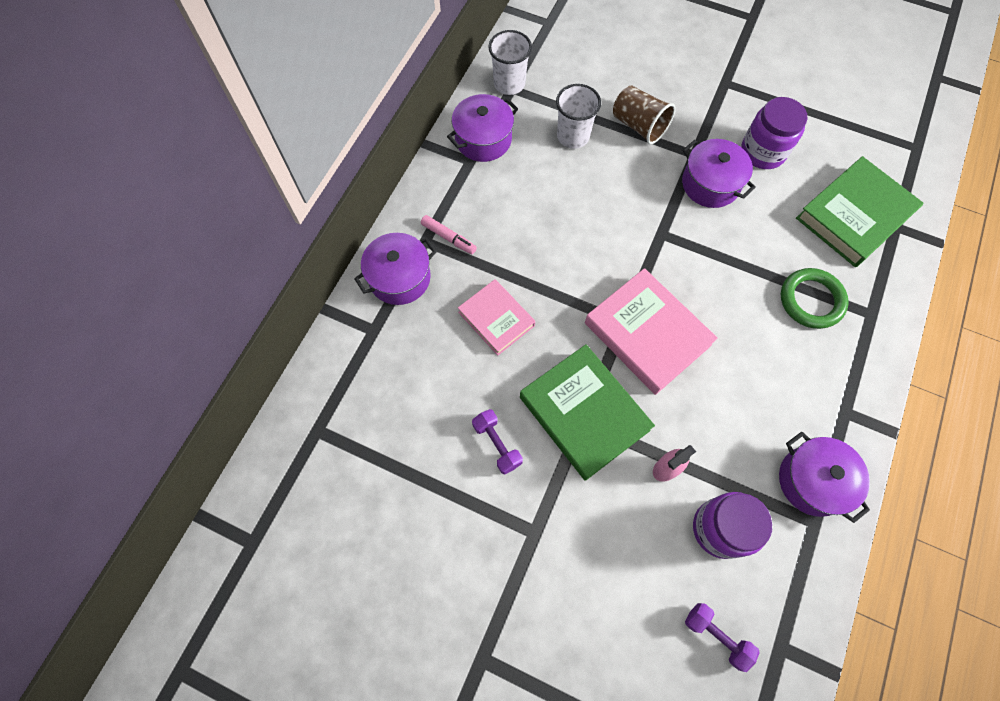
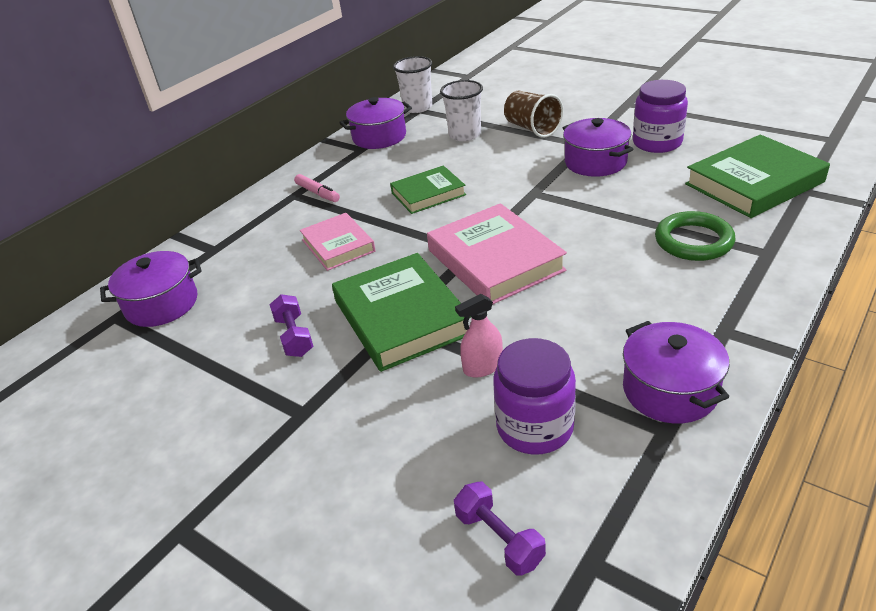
camera: 15 degrees right, 30 degrees down
(399, 278) = (257, 217): purple pot -> purple pot (162, 304)
(561, 237) = (428, 194): none -> green book

